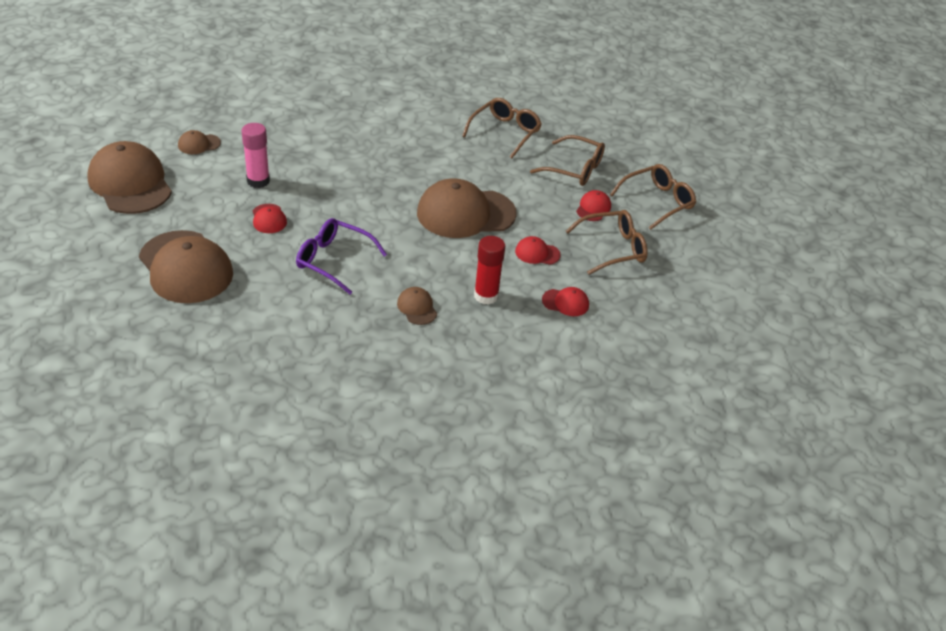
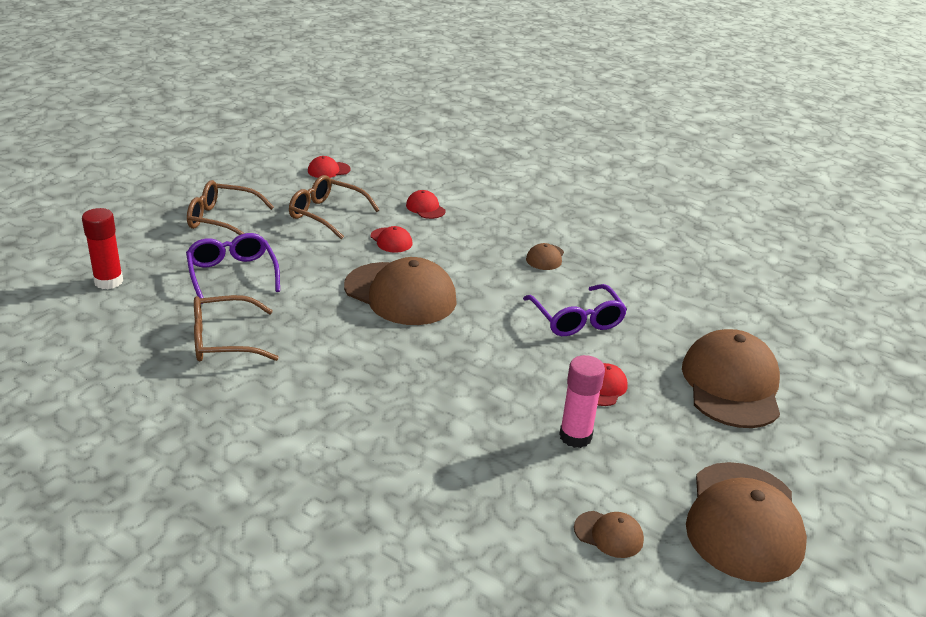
camera: 135 degrees left, 10 degrees down
(486, 296) = (479, 238): red glue stick -> red glue stick (108, 281)
(574, 169) = (232, 274): brown glasses -> purple glasses
(593, 208) = (283, 242): red cap -> red cap (328, 170)

